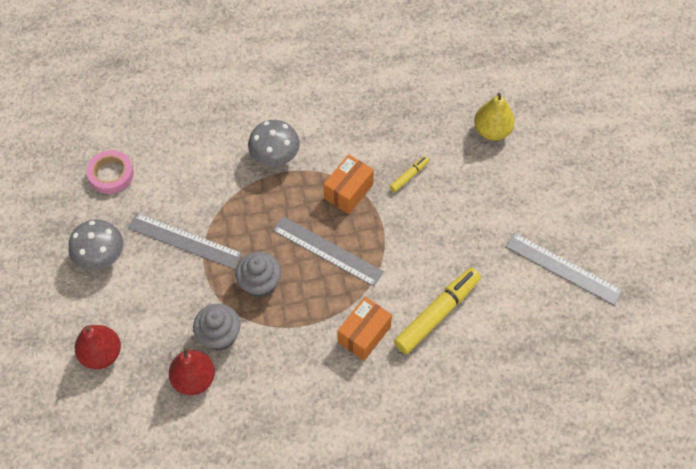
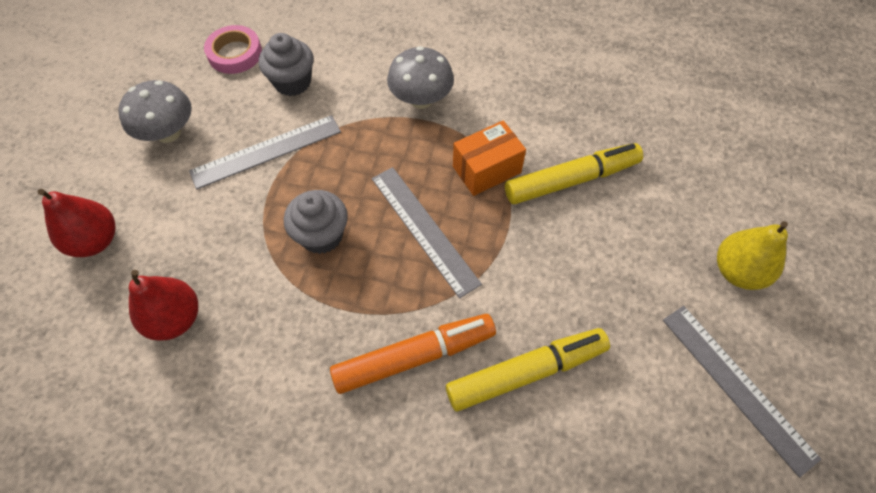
camera: 25 degrees right, 0 degrees up
(184, 241) = (266, 151): grey ruler -> grey ruler turned 75 degrees counterclockwise
(219, 336) = (237, 278): grey cupcake -> grey cupcake (292, 82)
(364, 334) = (414, 357): orange box -> orange marker
(409, 176) = (571, 180): yellow marker -> yellow marker, size x2.07
(492, 131) = (704, 166): yellow pear -> yellow pear (737, 271)

